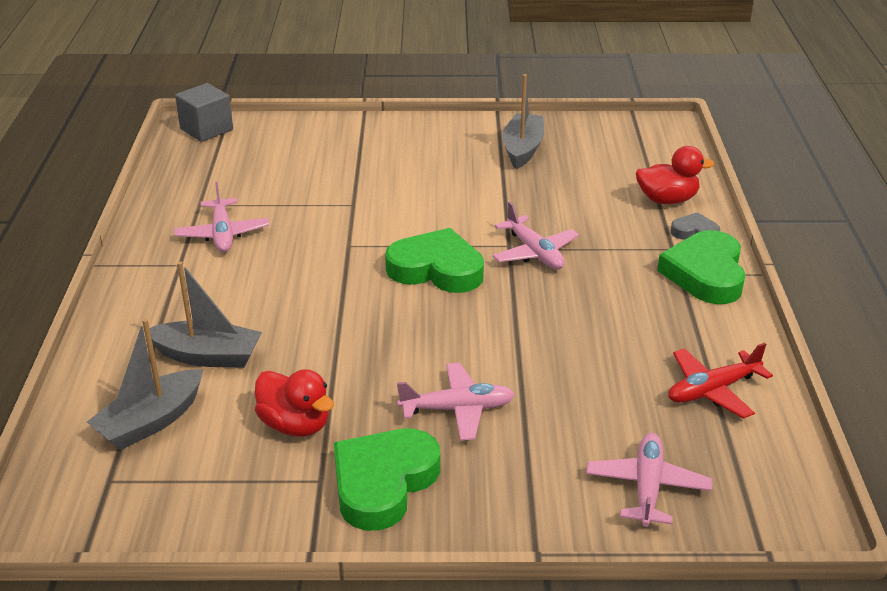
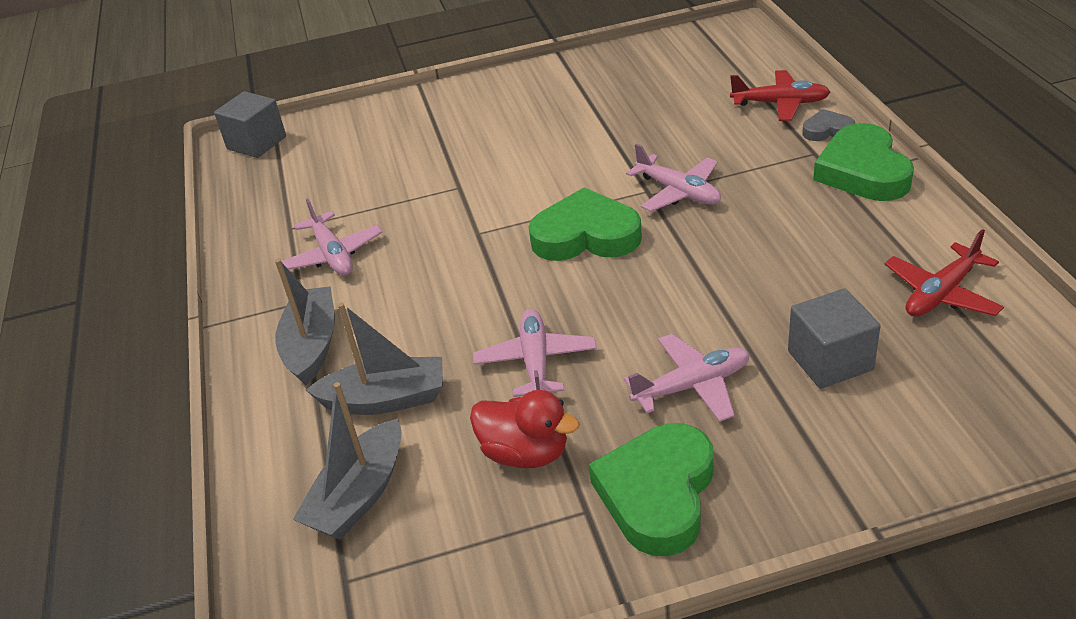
camera: 10 degrees left, 5 degrees up
(522, 149) = (606, 86): grey boat -> grey boat (312, 345)
(584, 419) = (830, 360): none -> grey cube
(647, 486) = (937, 418): pink plane -> pink plane (536, 361)
(667, 200) = (781, 103): red duck -> red plane

